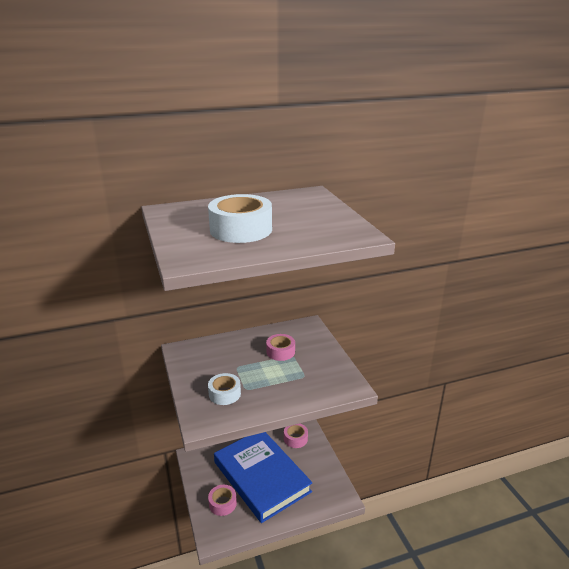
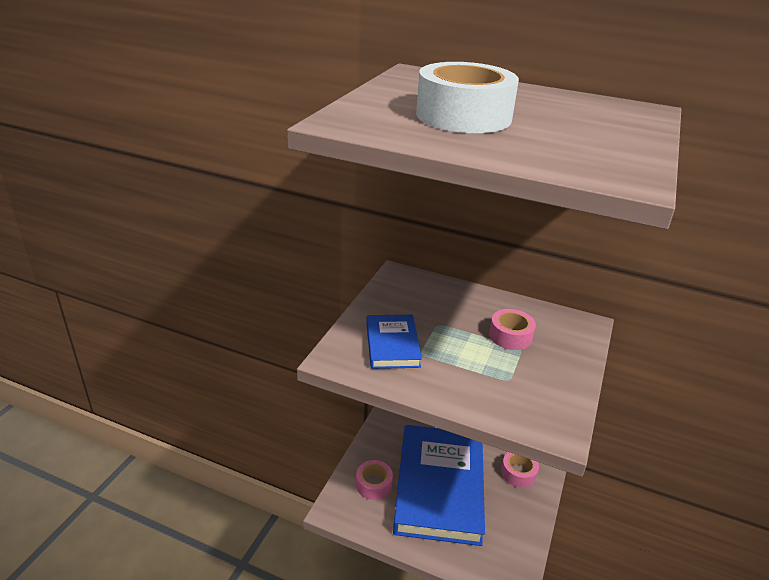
camera: 40 degrees right, 5 degrees up
(224, 394) = (392, 344): white tape -> blue book

